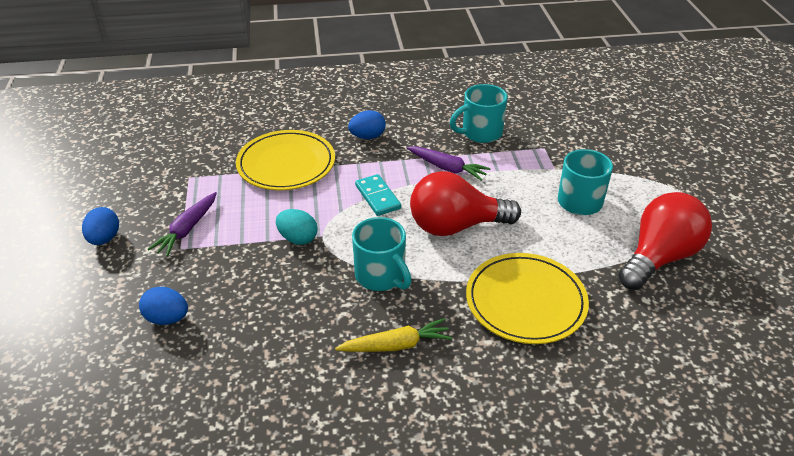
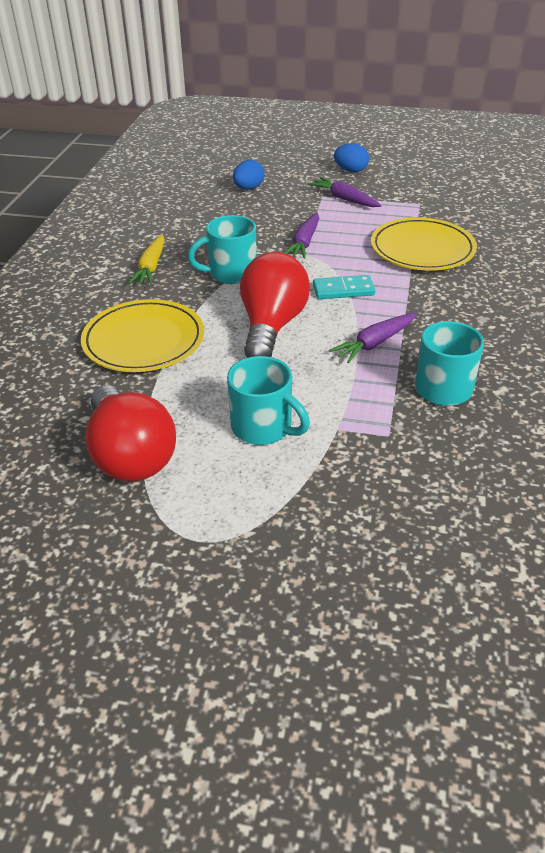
camera: 110 degrees right, 0 degrees up
(298, 238) = (304, 242): turquoise egg -> purple carrot
(367, 137) = (458, 302): blue egg -> none

